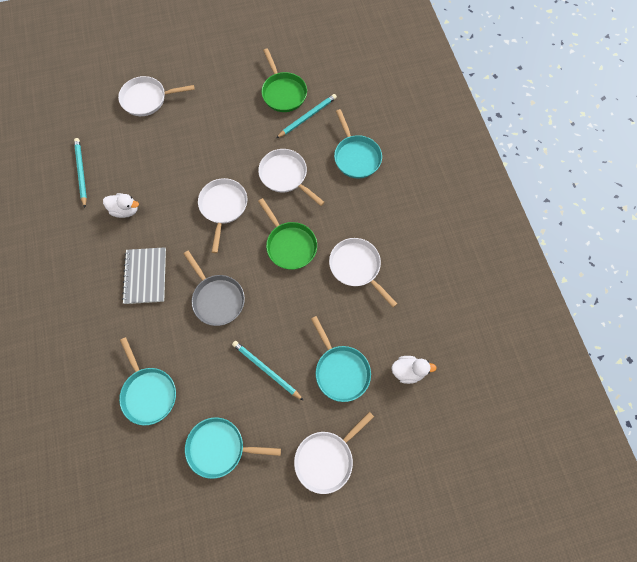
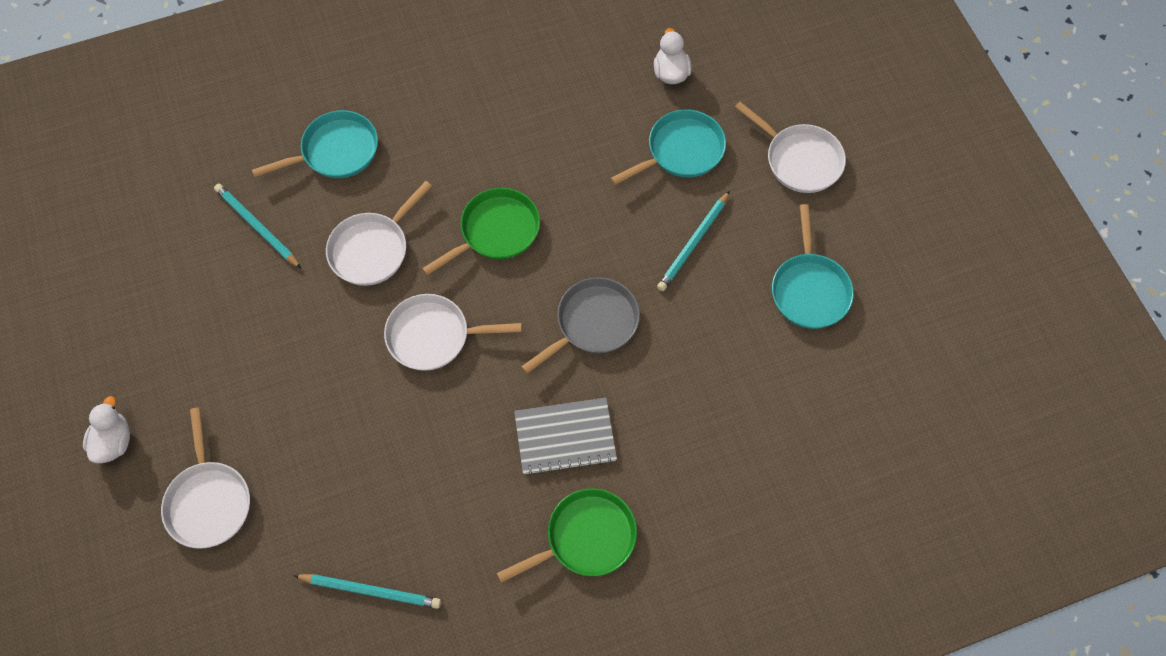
camera: 95 degrees left, 5 degrees down
(81, 172) = (371, 591): turquoise pencil -> turquoise pencil turned 150 degrees counterclockwise
(125, 210) = (446, 494): white duck -> white duck (114, 441)
(148, 393) = (750, 398): turquoise pan -> none
(283, 93) = (205, 269): green pan -> green pan (586, 538)
(357, 267) = (525, 140): white pan -> none

